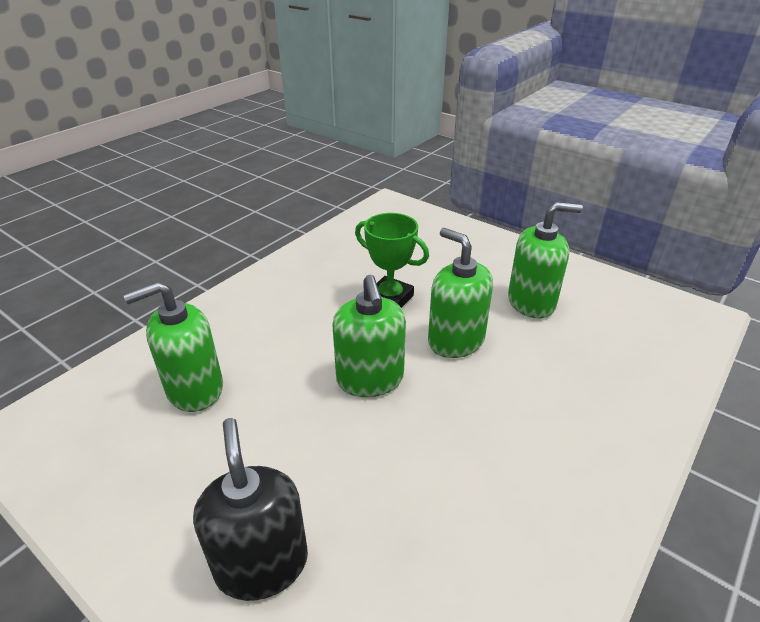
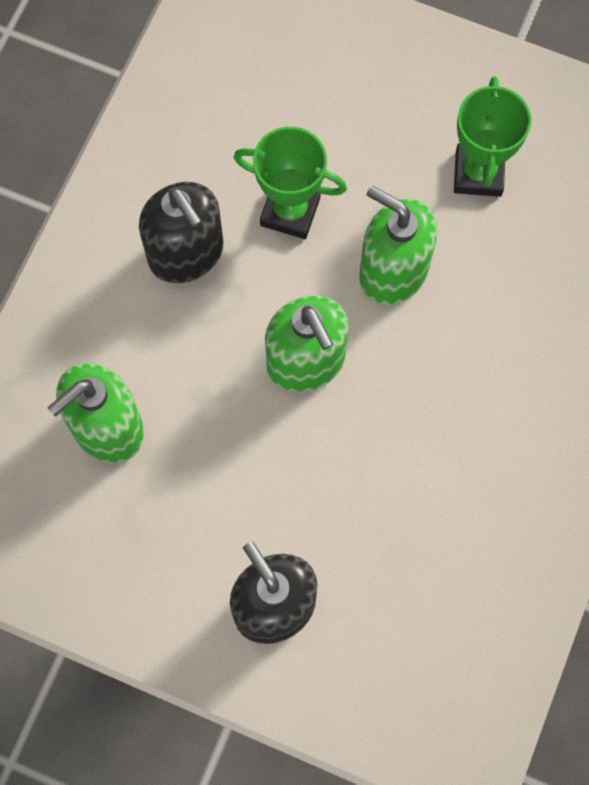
camera: 15 degrees left, 35 degrees up
(308, 306) = (186, 253): none -> black soap dispenser
(531, 302) = (478, 173): green soap dispenser -> green trophy

